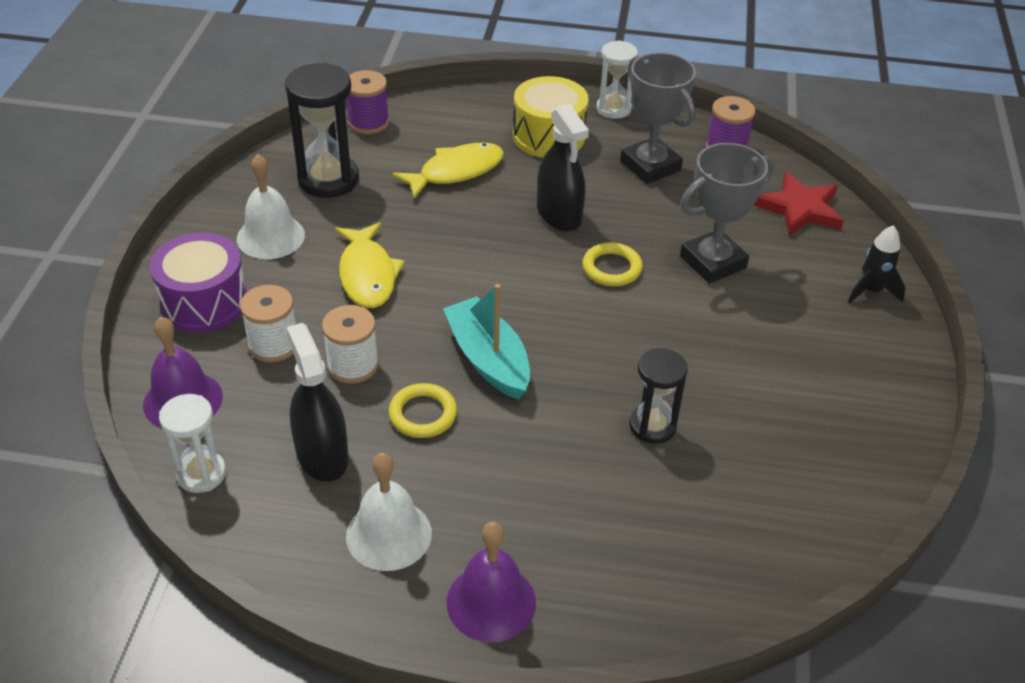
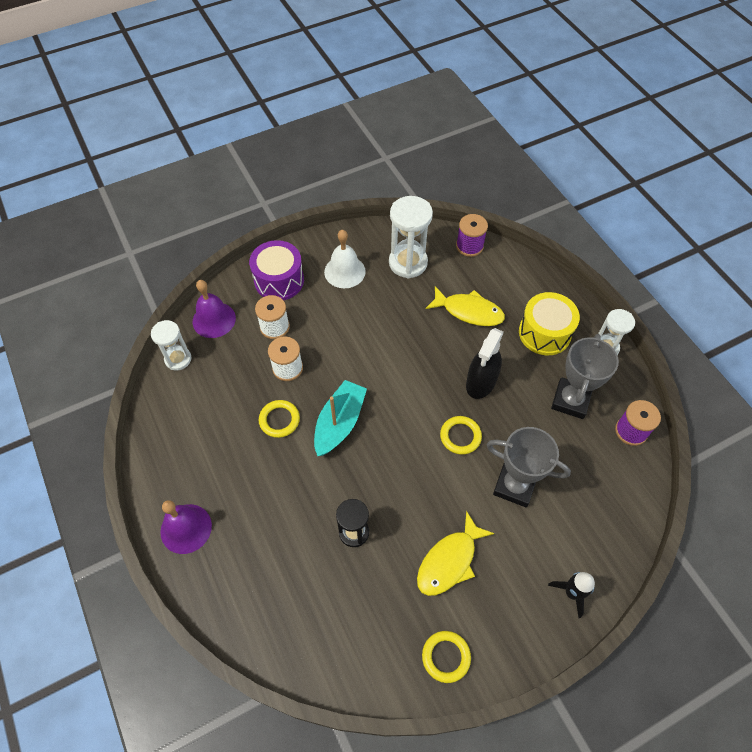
camera: 55 degrees right, 15 degrees up
(322, 455) = (222, 397): black spray bottle -> none
(328, 179) = (408, 263): black hourglass -> white hourglass
(367, 275) = (354, 329): yellow fish -> yellow fish (449, 561)
(389, 534) = (196, 457): white bell -> none
(800, 209) = (613, 507): red star -> none
(873, 429) = (446, 657): none -> yellow ring

